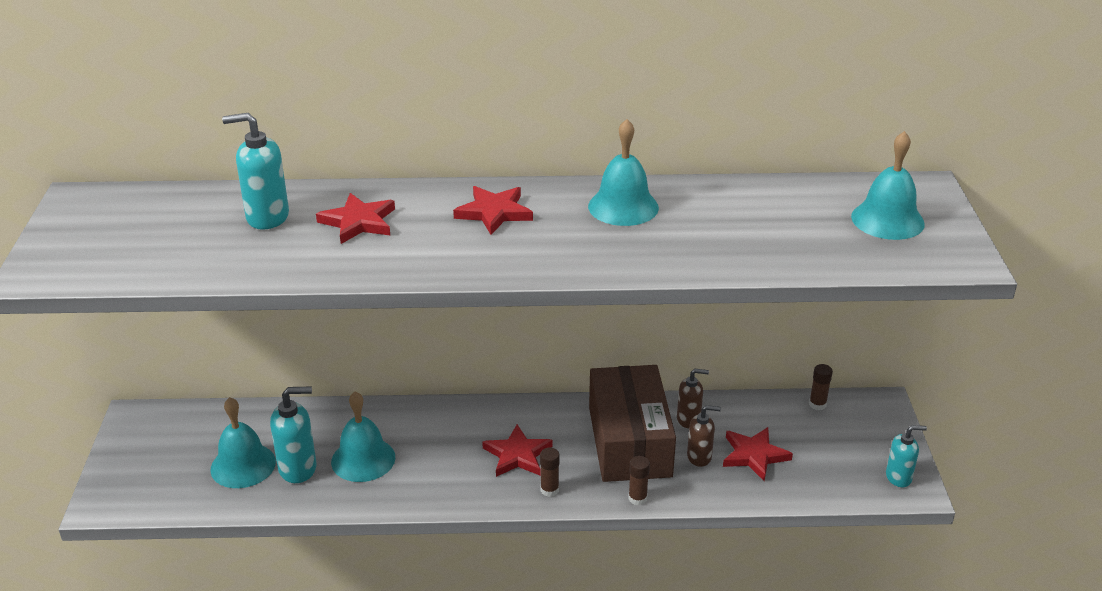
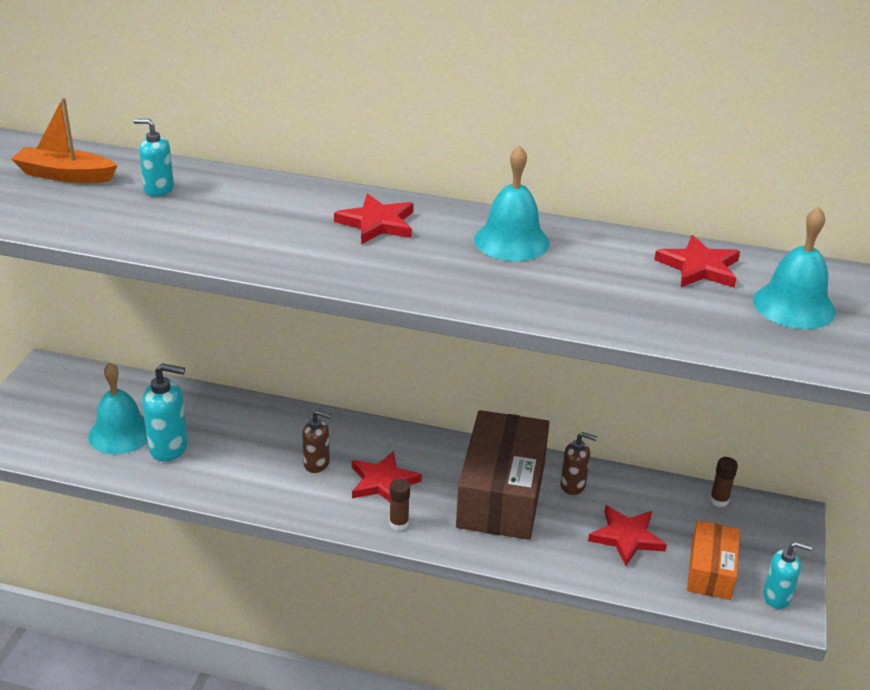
camera: 15 degrees right, 0 degrees up
(164, 220) = (65, 175): none -> orange boat
(267, 217) = (158, 189): turquoise soap dispenser -> turquoise soap dispenser, size x0.65
(358, 222) = (240, 209): red star -> red star (699, 267)
(363, 459) = (233, 452): turquoise bell -> none
(637, 498) = (484, 553): brown glue stick -> none
(699, 457) = (567, 526): brown soap dispenser -> brown soap dispenser (317, 464)
(836, 468) = (710, 571): none -> orange box

